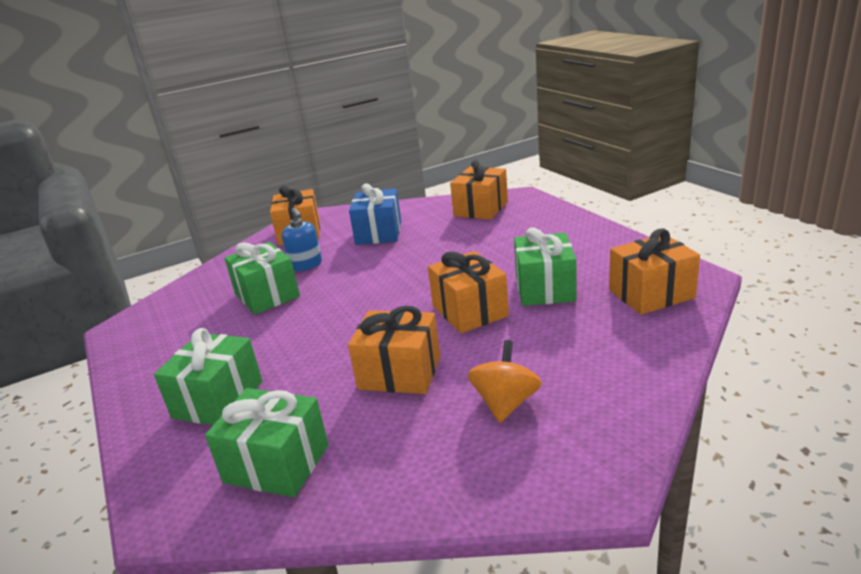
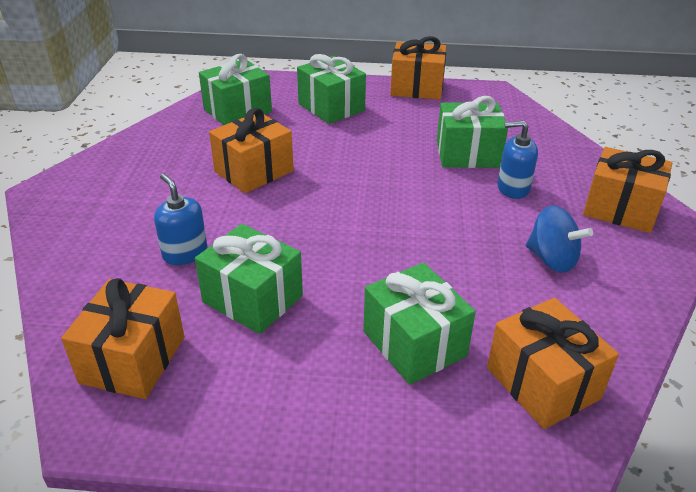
camera: 120 degrees right, 10 degrees up
(379, 233) = (552, 259): blue gift -> blue spinning top
(469, 311) = (284, 236): orange gift -> orange gift (417, 88)
(501, 237) = (414, 343): none -> green gift
(505, 403) = (153, 194): orange spinning top -> none
(547, 336) = (185, 253): none -> blue soap dispenser

